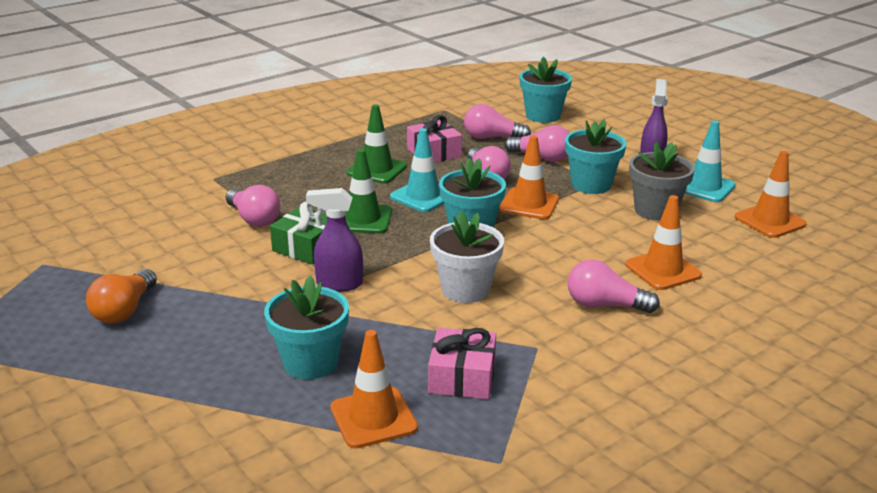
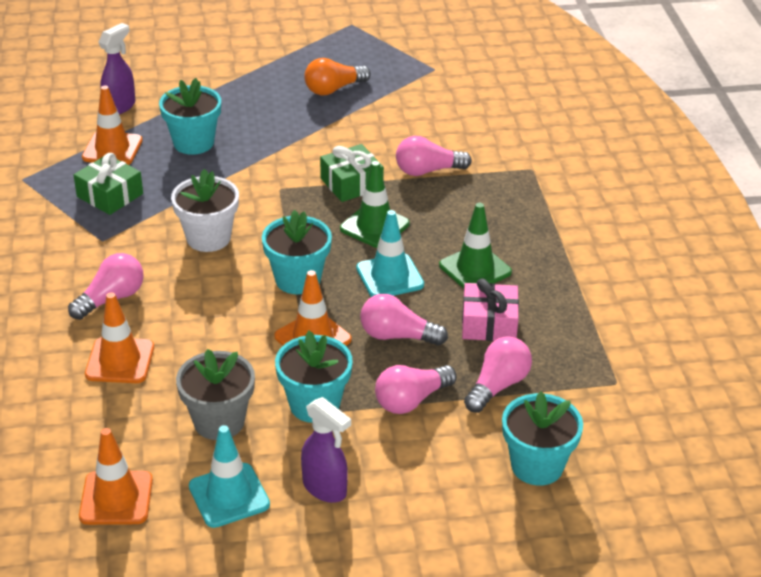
camera: 120 degrees right, 10 degrees up
(124, 310) = (333, 89): orange light bulb -> orange light bulb turned 75 degrees counterclockwise
(338, 284) = (279, 182): purple spray bottle -> purple spray bottle (120, 106)
(462, 377) = (110, 195): pink gift -> green gift

